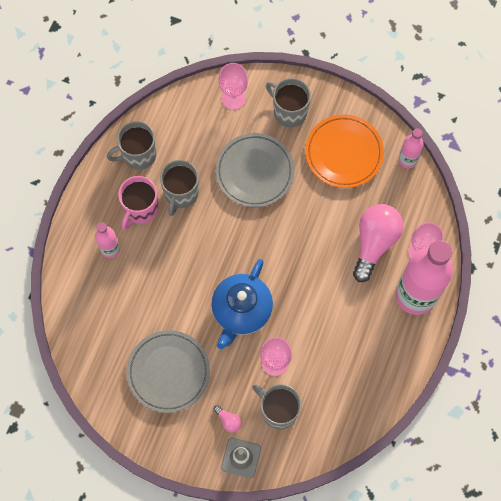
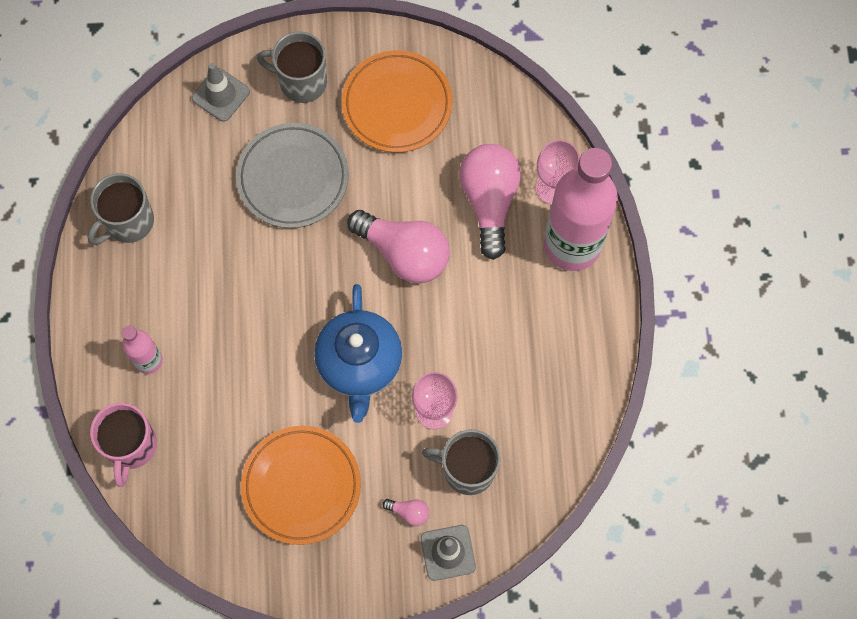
camera: 25 degrees left, 0 degrees up
(141, 209) = (165, 291): pink mug -> pink mug (131, 446)
(168, 372) = (301, 486): grey plate -> orange plate
(181, 194) = (209, 248): grey mug -> none
(233, 98) = (221, 95): pink goblet -> grey traffic cone
(303, 252) = (404, 253): none -> pink light bulb
(407, 160) = (482, 79): pink bottle -> none

